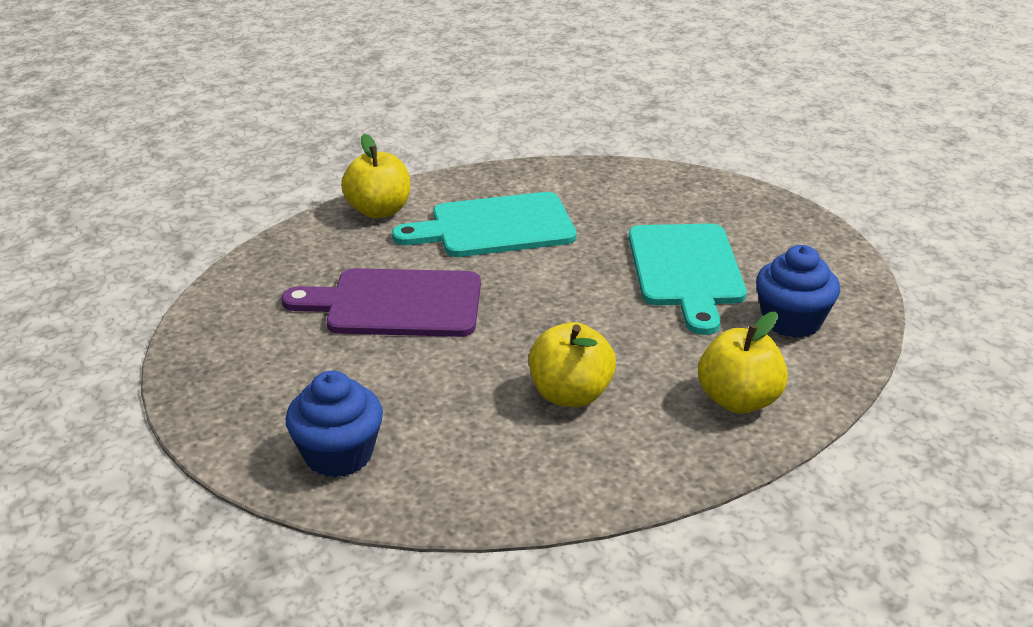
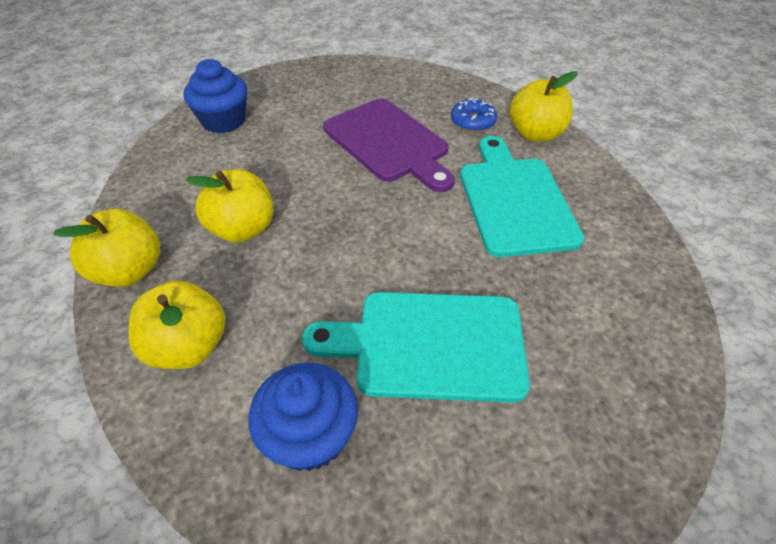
camera: 95 degrees right, 15 degrees up
(352, 248) = (473, 122): none -> blue donut
(396, 304) = (389, 143): purple cutting board -> purple cutting board turned 135 degrees clockwise
(657, 468) = (129, 271): none -> yellow apple

